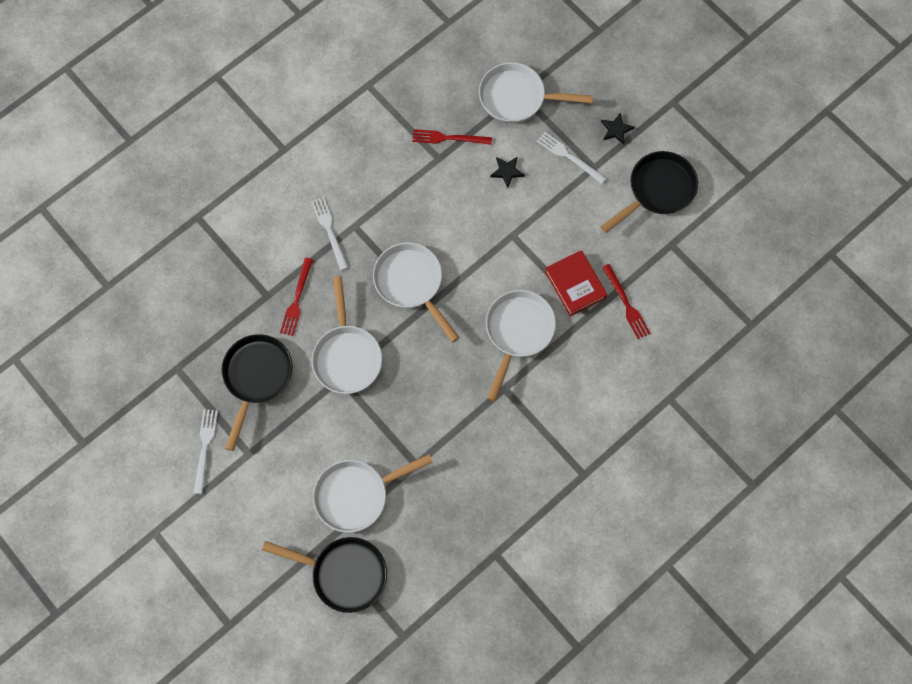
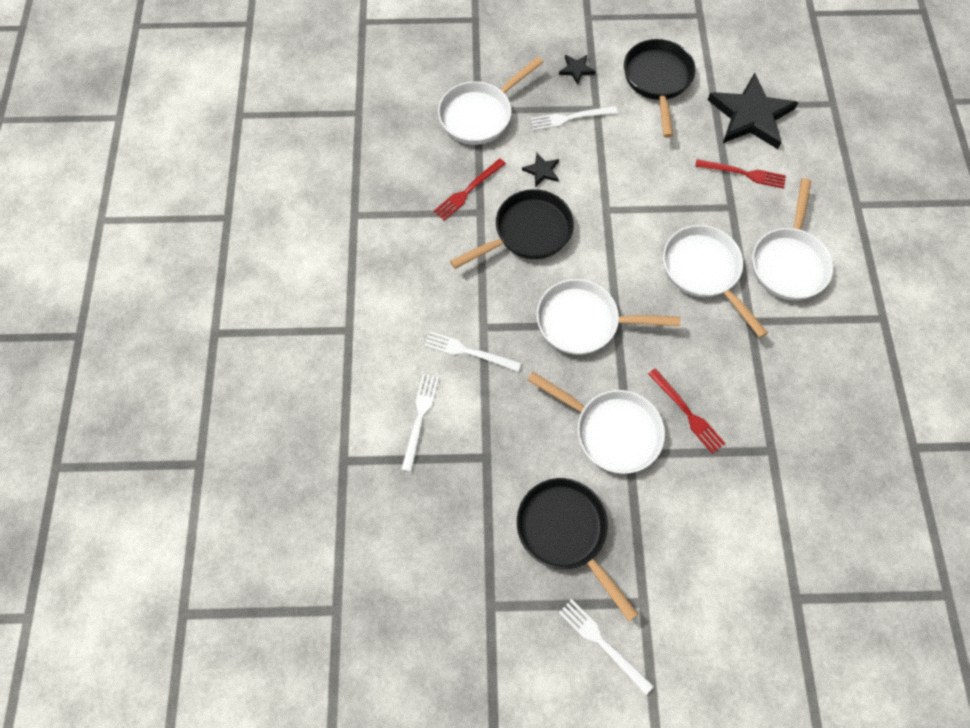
camera: 50 degrees left, 5 degrees down
(260, 238) = (420, 418): none -> white fork
(296, 299) = (514, 433): red fork -> red fork (687, 413)
(344, 573) = (842, 603): black pan -> black pan (527, 233)
(357, 495) = (765, 528): white pan -> white pan (788, 262)
(575, 285) = (694, 197): red book -> none
(684, 274) = (750, 115): none -> black star

